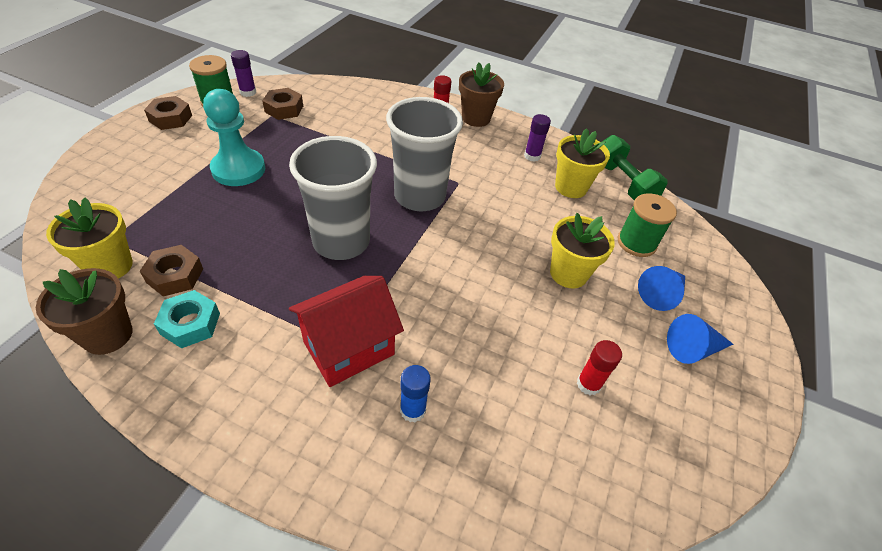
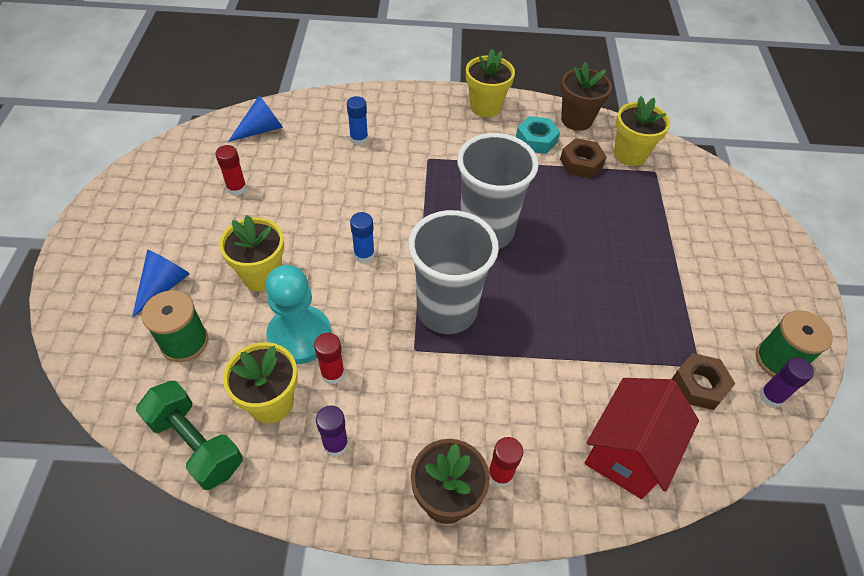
camera: 160 degrees right, 5 degrees up
(170, 118) = (785, 309): brown nut -> none
(201, 405) = (485, 107): none -> yellow flower pot
(238, 169) = (644, 271): turquoise pawn -> turquoise pawn (299, 336)
(349, 348) = (422, 158): red house -> red house (627, 452)
(468, 260) = (364, 255): none -> blue glue stick
(523, 188) = (332, 373): none -> red glue stick
(693, 349) = (141, 242): blue cone -> blue cone (261, 129)

